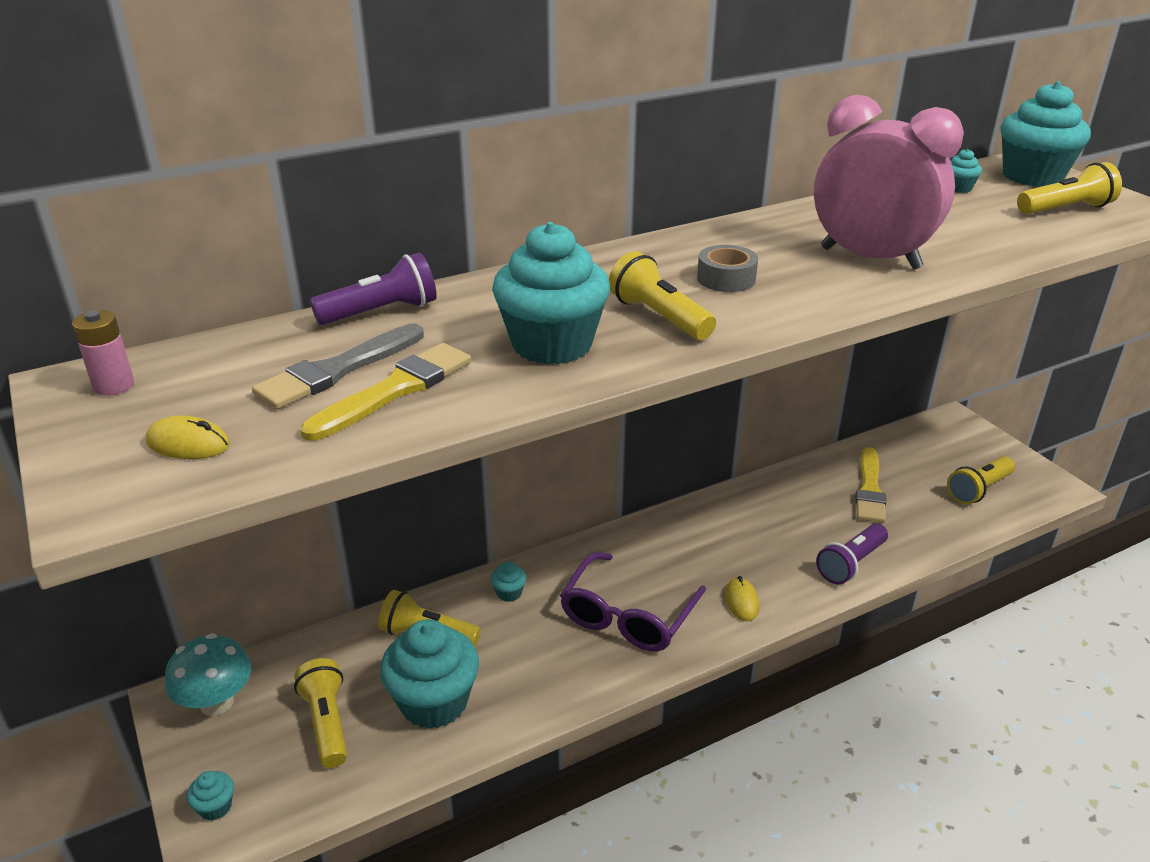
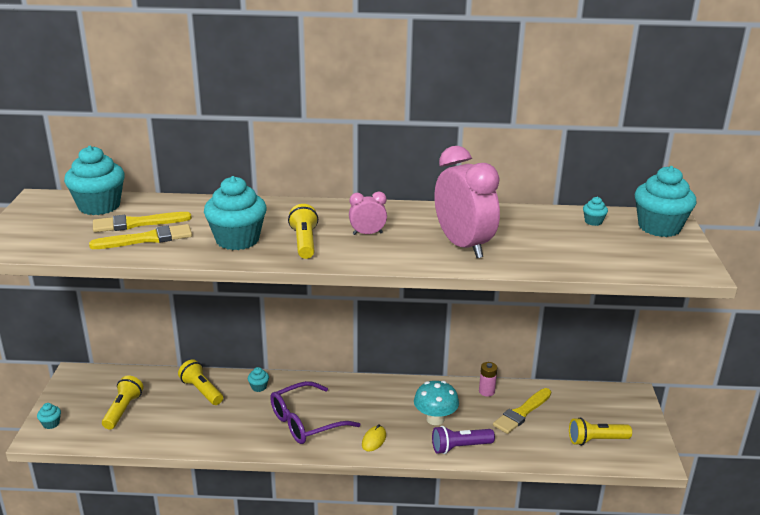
camera: 30 degrees right, 5 degrees down
(114, 385) = (52, 204): pink battery -> pink battery (486, 391)
(188, 444) = (49, 235): yellow mouse -> none
(217, 702) = (88, 382): turquoise mushroom -> turquoise mushroom (435, 419)
(337, 370) = (137, 223): grey brush -> yellow brush
(381, 312) = (188, 203): purple flashlight -> none
(434, 702) = (175, 421): turquoise cupcake -> turquoise cupcake (99, 206)
(726, 279) = (367, 234): grey tape -> pink clock
(1065, 209) = (640, 252): yellow flashlight -> none

